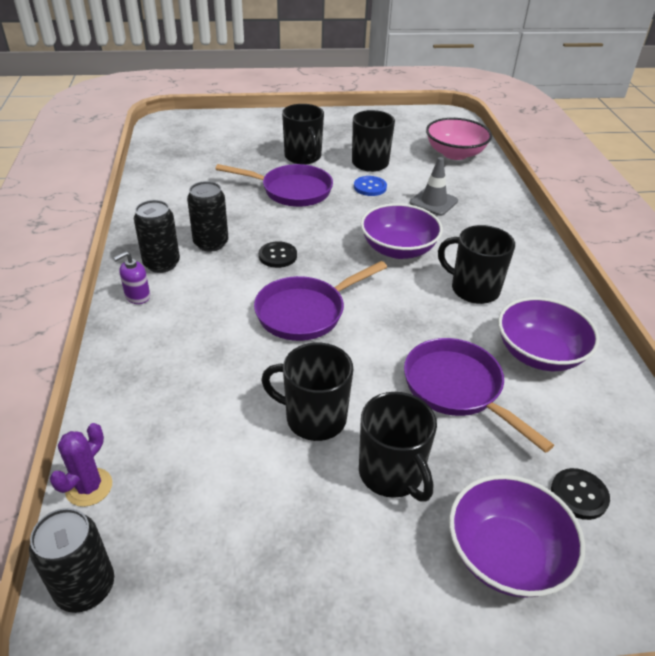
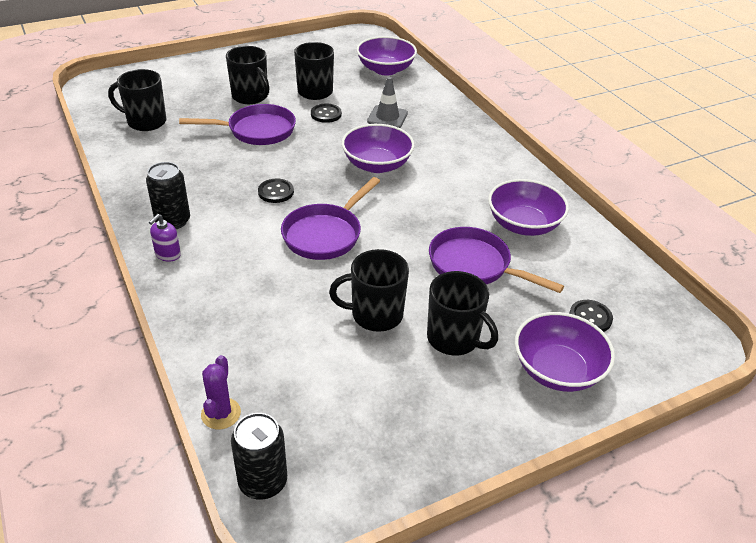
camera: 20 degrees left, 0 degrees up
(211, 243) = (208, 193): black can -> none
(370, 187) = (326, 114): blue button -> black button
(455, 153) = (385, 69): pink bowl -> purple bowl
(473, 289) = (453, 185): black mug -> black mug (145, 122)

